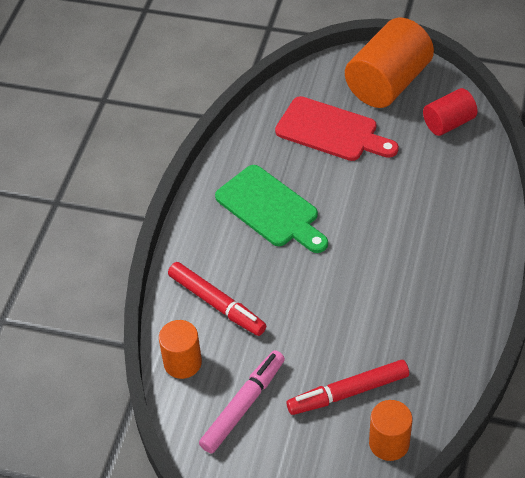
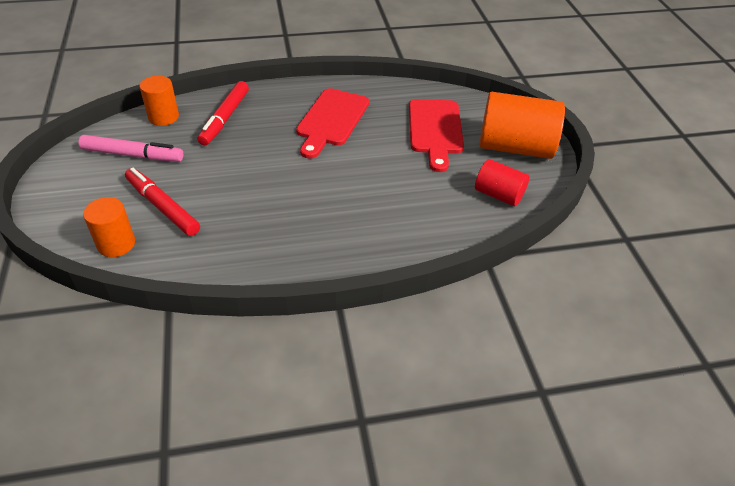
camera: 60 degrees right, 5 degrees down
(271, 209) = (331, 120): green cutting board -> red cutting board

